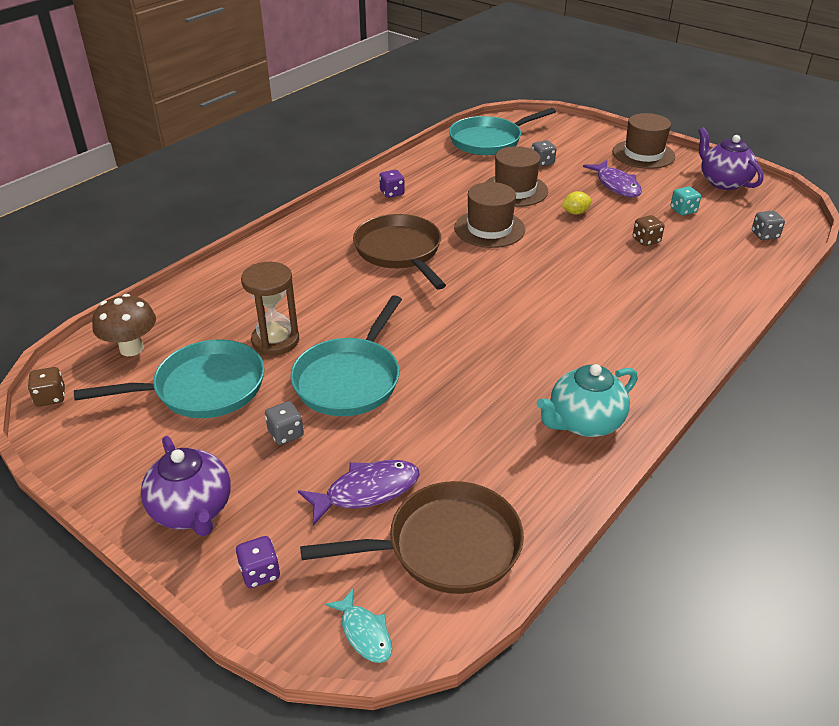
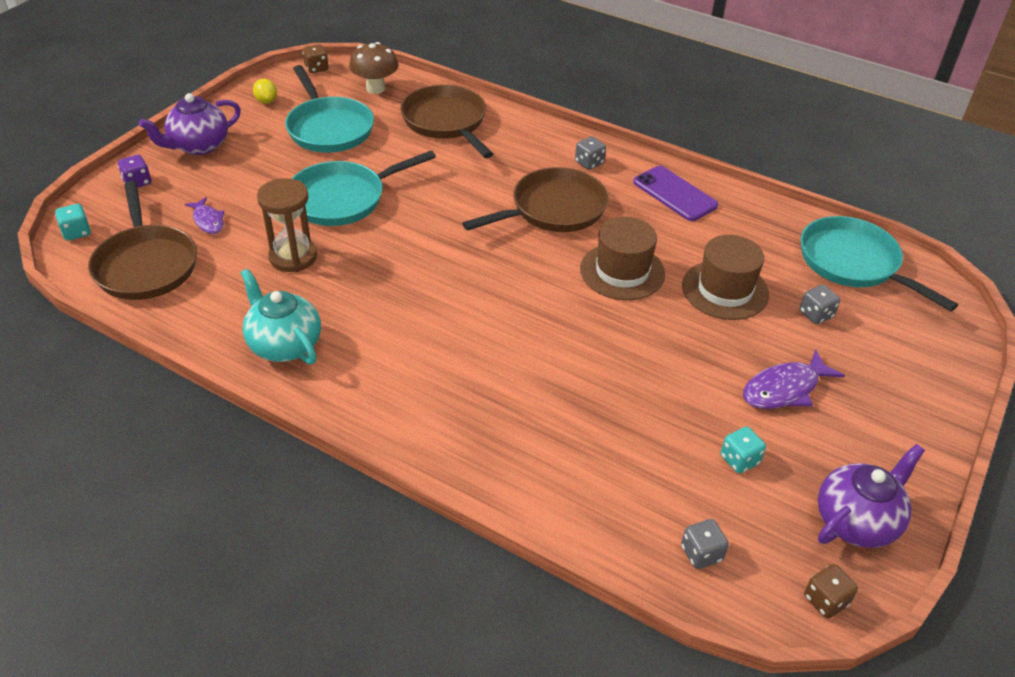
camera: 80 degrees right, 5 degrees up
(230, 301) = (446, 122): none -> brown pan
(275, 341) = (392, 153): brown hourglass -> brown hourglass (293, 257)
(286, 434) = (274, 174): grey dice -> grey dice (589, 163)
(350, 379) = (343, 198): turquoise pan -> turquoise pan turned 45 degrees counterclockwise
(364, 633) = (77, 232): turquoise fish -> turquoise dice
(367, 491) = (208, 221): purple fish -> purple fish, size x0.63
(392, 193) = (675, 194): purple dice -> purple phone
(575, 213) = (688, 345): yellow lemon -> yellow lemon (266, 101)
(643, 154) = (903, 426): brown hat -> none
(646, 240) = (641, 412): brown dice -> brown dice (825, 600)

